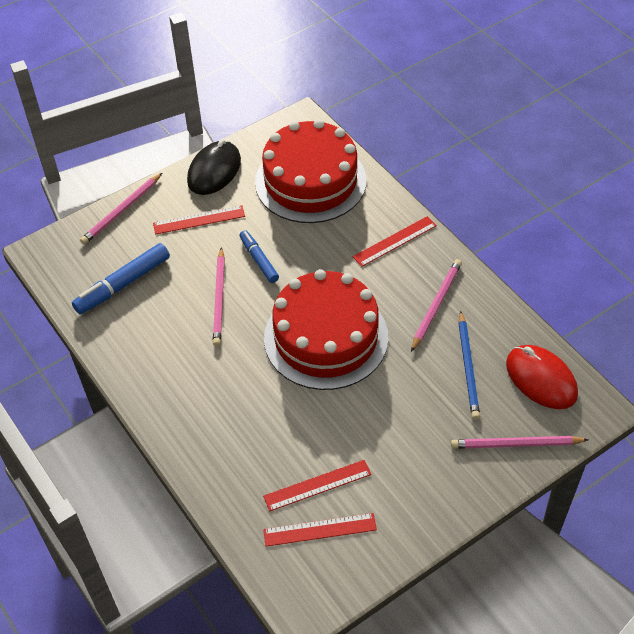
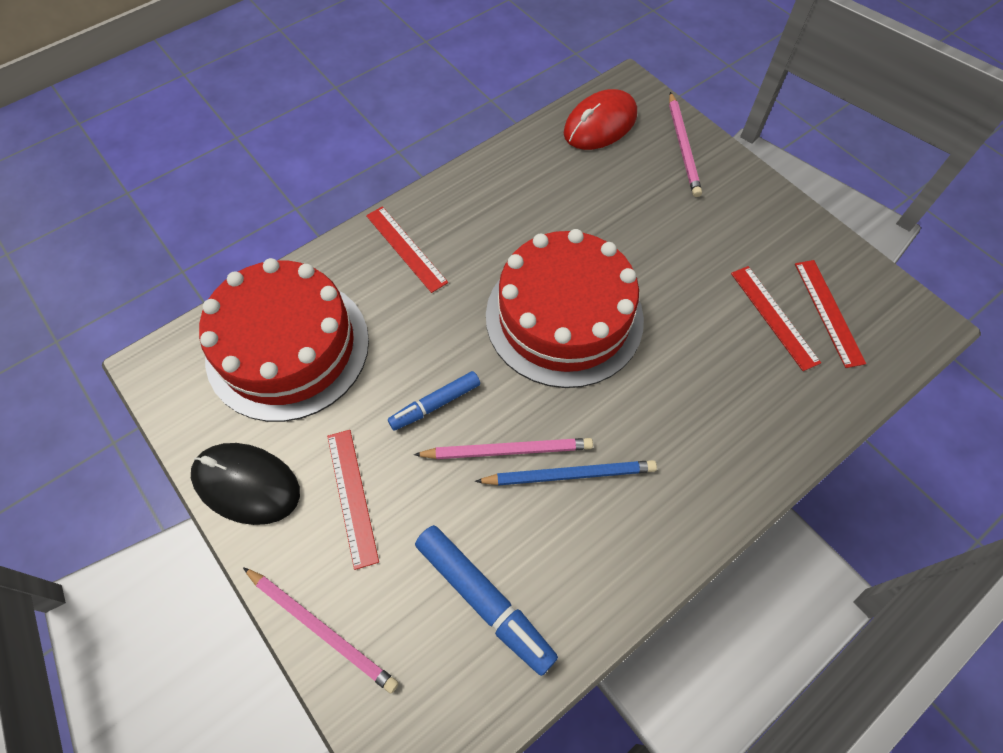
camera: 95 degrees left, 10 degrees up
(436, 305) = (507, 208): pink pencil -> none
(468, 367) = (592, 181): blue pencil -> blue pencil (569, 474)

